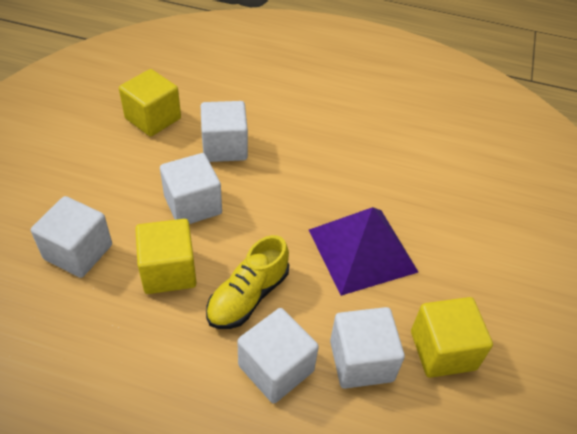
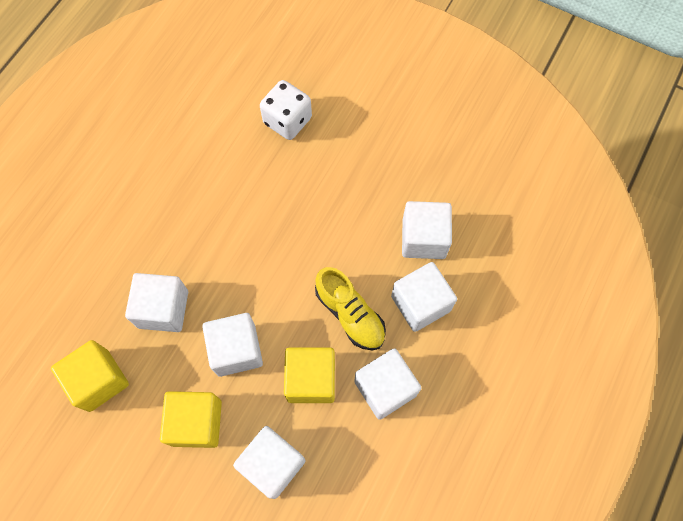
camera: 75 degrees left, 20 degrees up
(166, 343) = (385, 388): none -> white cube
(362, 250) = (320, 211): purple pyramid -> none
(443, 350) = (424, 178): yellow cube -> yellow cube (196, 422)
(456, 206) = (287, 121): none -> white dice

